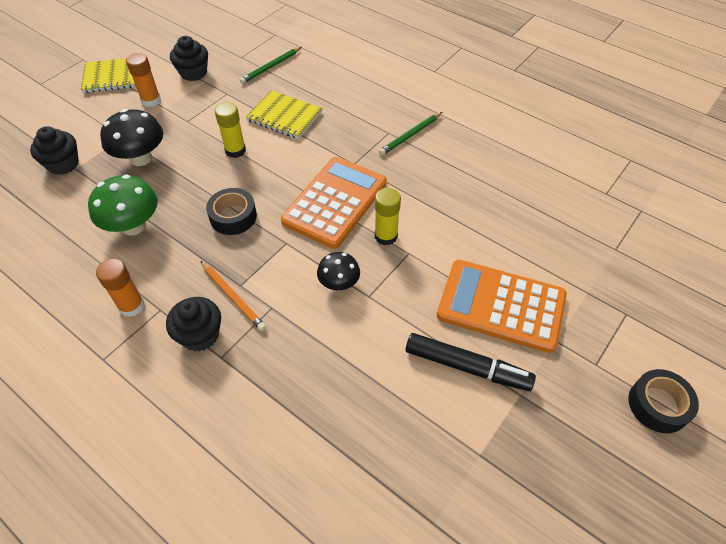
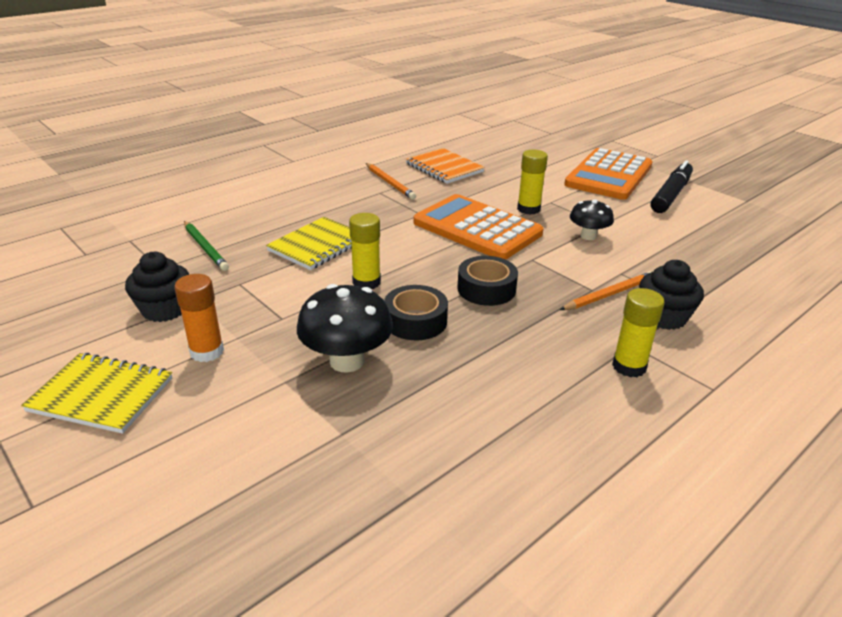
camera: 80 degrees left, 20 degrees down
(63, 164) = (323, 449): black cupcake -> none
(114, 76) = (101, 395): yellow notebook -> yellow notebook turned 75 degrees counterclockwise
(132, 306) = (629, 366): orange glue stick -> yellow glue stick
(133, 226) = (489, 367): green mushroom -> none
(410, 135) = (389, 183): green pencil -> orange pencil
(461, 166) = (444, 168): none -> orange notebook
(658, 405) = (685, 145): black tape -> black tape (415, 321)

